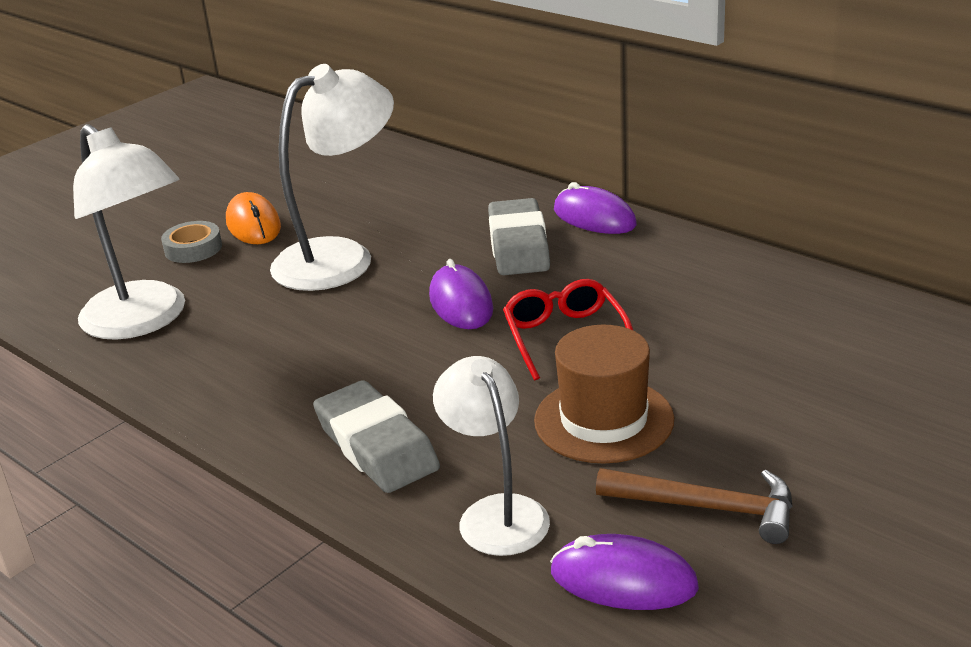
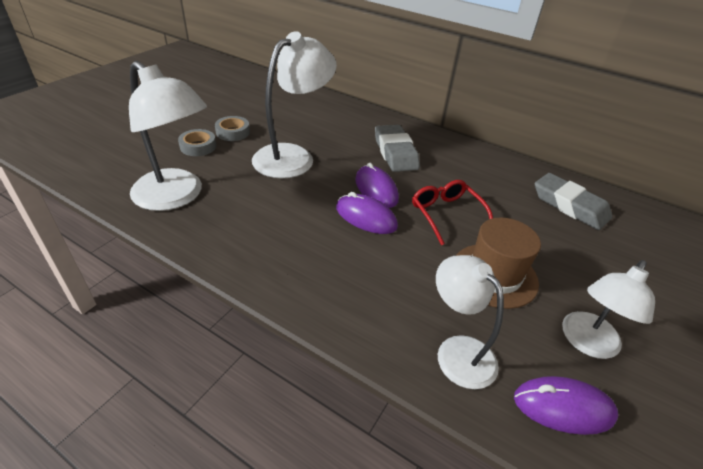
camera: 15 degrees left, 10 degrees up
(253, 225) = (233, 132): orange mouse -> grey tape
(376, 446) = (359, 296): grey eraser -> grey eraser (569, 206)
(594, 217) = (430, 137): purple mouse -> purple mouse (366, 217)
(708, 508) = (586, 343): brown hammer -> white lamp

